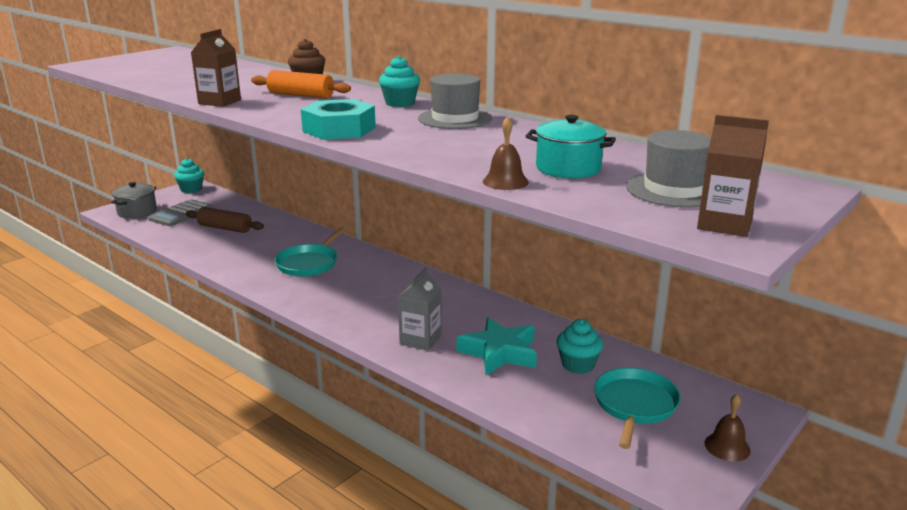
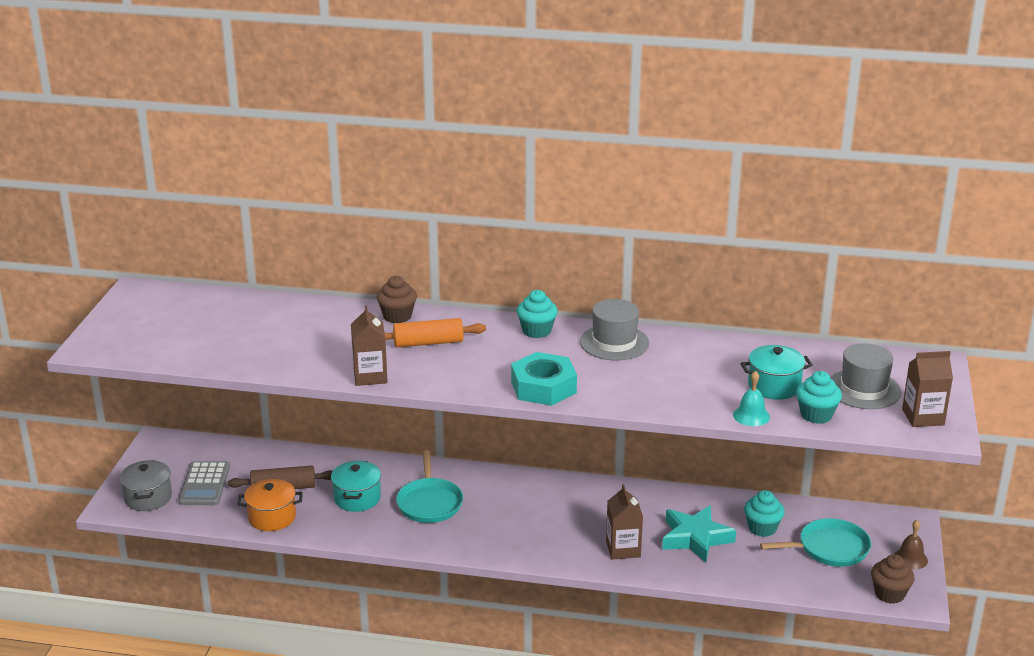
camera: 30 degrees left, 5 degrees up
(191, 189) = (163, 446): turquoise cupcake -> turquoise cupcake (816, 415)
(191, 242) = (272, 517): none -> orange pot
(263, 247) = (357, 498): none -> turquoise pot
(420, 340) = (623, 549): grey carton -> brown carton
(505, 182) = (751, 416): brown bell -> turquoise bell
(634, 405) = (829, 548): turquoise pan -> turquoise pan turned 90 degrees clockwise
(664, 474) = (889, 594): none -> brown cupcake

